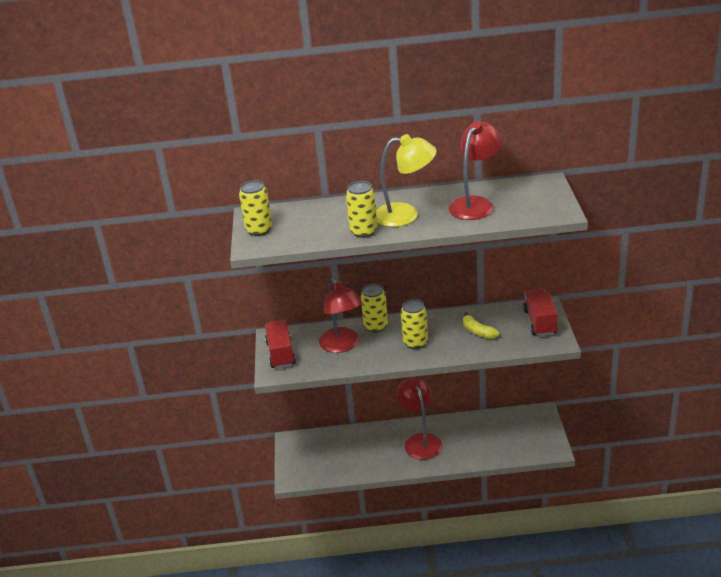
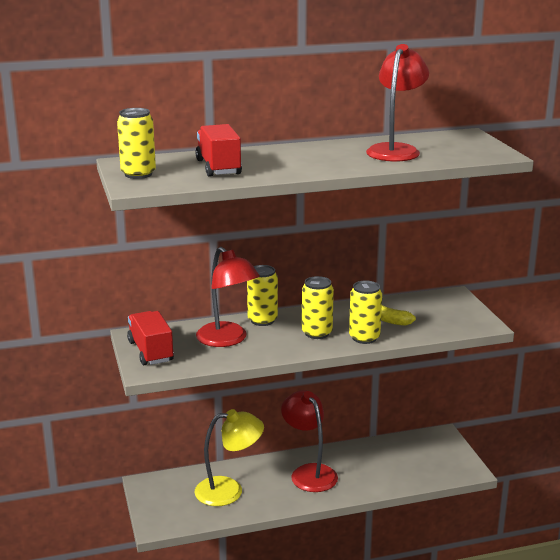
camera: 15 degrees left, 10 degrees down
(363, 231) = (273, 172): yellow can -> yellow can (364, 338)
(406, 215) = (317, 159): yellow lamp -> yellow lamp (229, 490)
(540, 322) = (455, 309): red truck -> red truck (218, 167)

